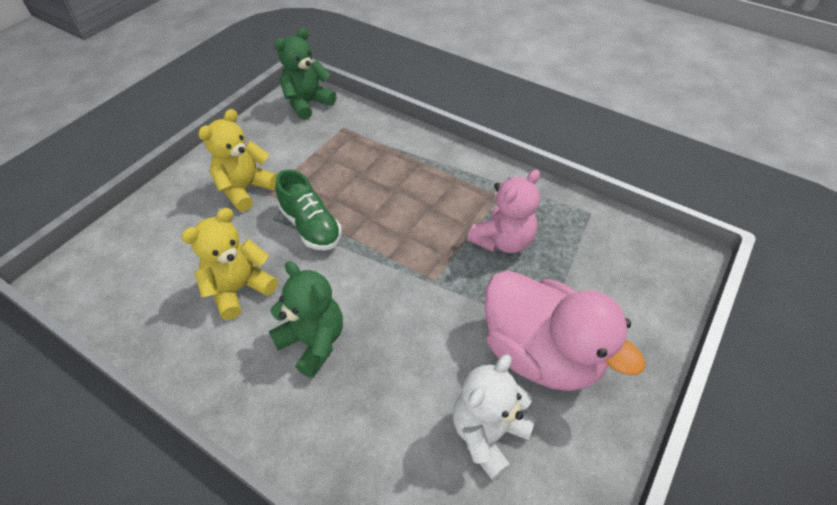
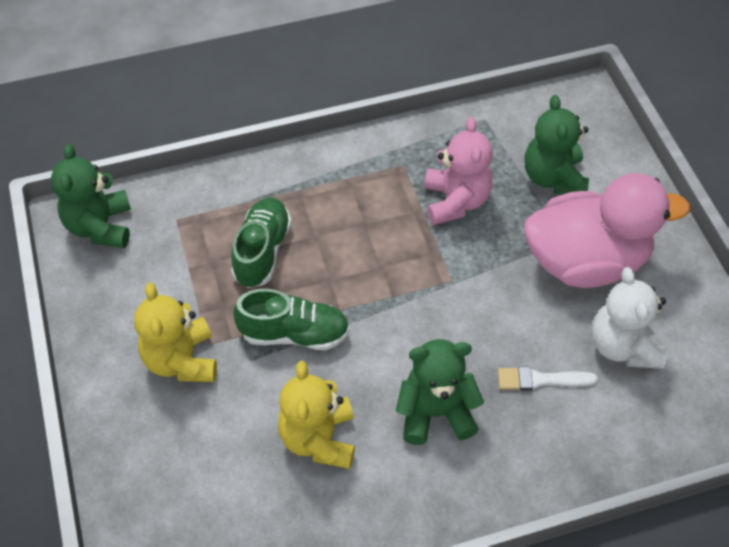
camera: 50 degrees left, 5 degrees up
(358, 174) = (262, 251): none -> green shoe
(400, 393) = (541, 380): none -> white brush
(591, 283) = (553, 178): none -> green teddy bear

